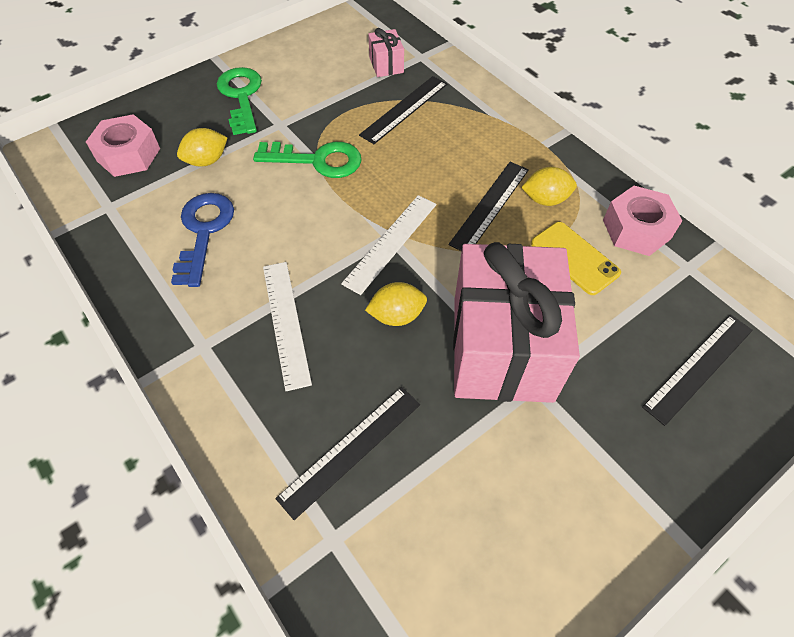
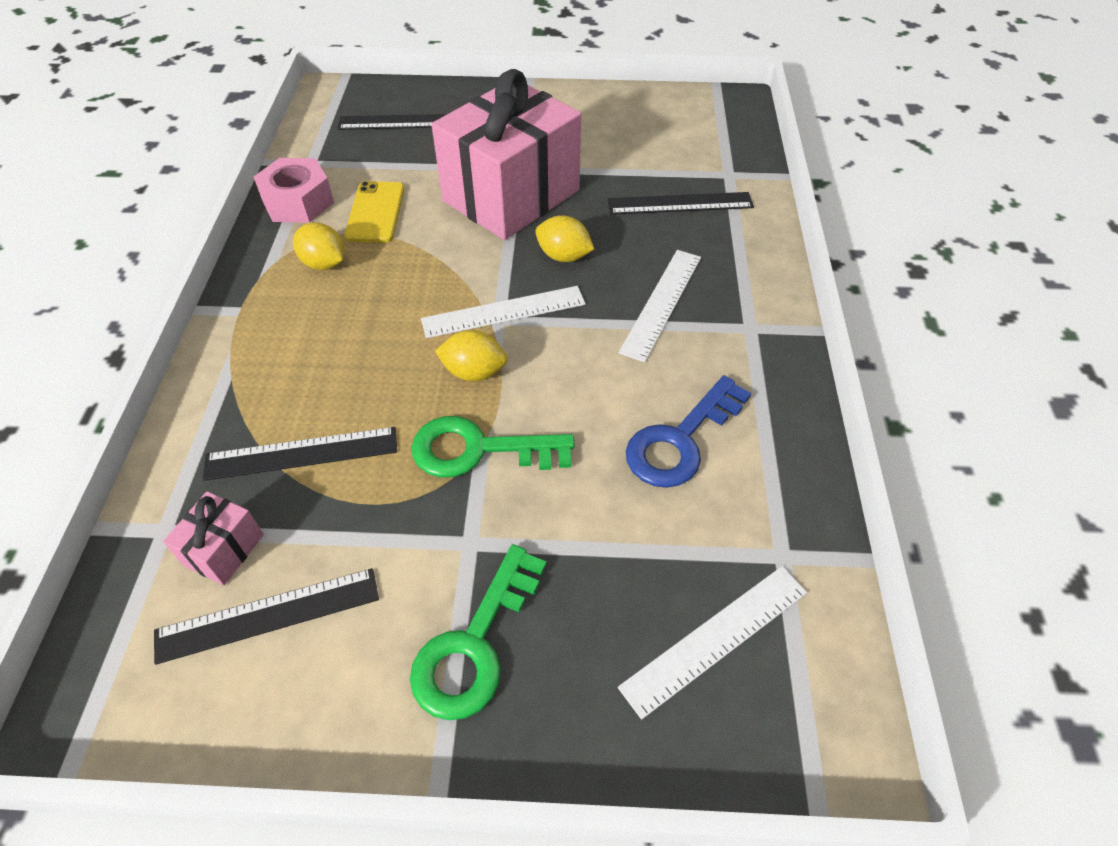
camera: 140 degrees left, 5 degrees down
(128, 154) = (715, 638): pink nut -> white ruler
(207, 161) = (611, 545): yellow lemon -> yellow lemon (474, 372)
(317, 160) = (479, 450): green key -> green key turned 45 degrees counterclockwise
(490, 206) = (376, 288): black ruler -> black ruler (268, 615)

